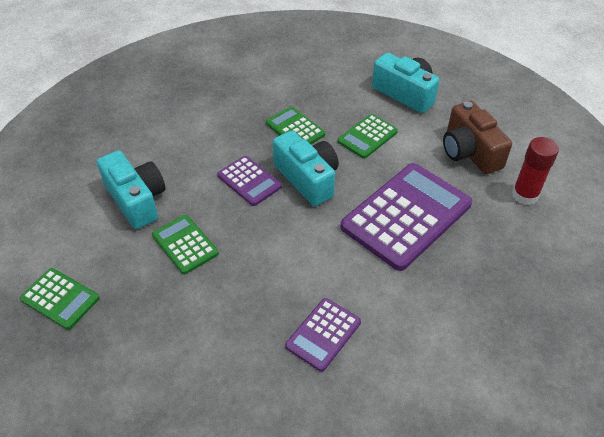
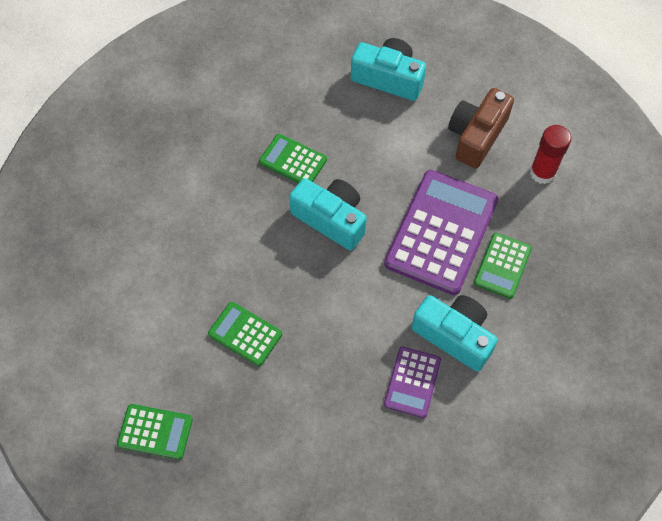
camera: 20 degrees left, 15 degrees up
(136, 200) = (171, 300): turquoise camera -> turquoise camera (454, 336)
(249, 181) = (274, 241): purple calculator -> none
(367, 137) = (370, 148): green calculator -> green calculator (502, 266)
(469, 152) = (476, 136): brown camera -> brown camera turned 75 degrees clockwise

